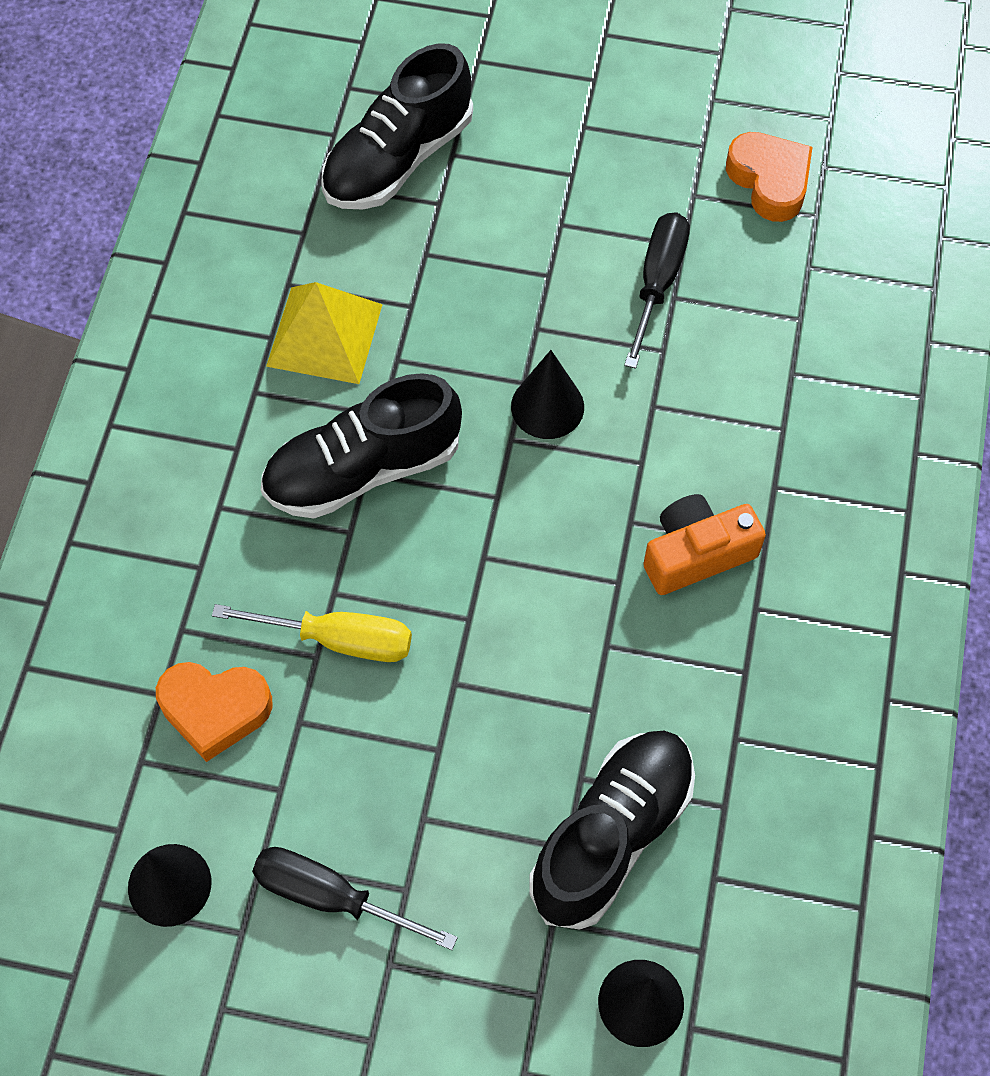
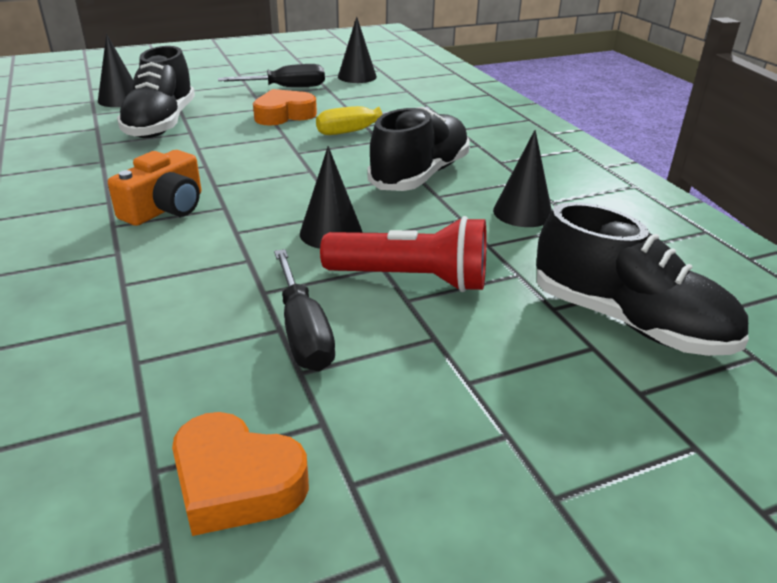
camera: 145 degrees right, 30 degrees down
(215, 710) = (393, 104): orange heart -> orange heart (284, 115)
(325, 335) = (522, 212): yellow pyramid -> black cone
(398, 159) = (628, 322): black shoe -> black shoe turned 120 degrees clockwise
(524, 297) = (411, 279): none -> red flashlight

